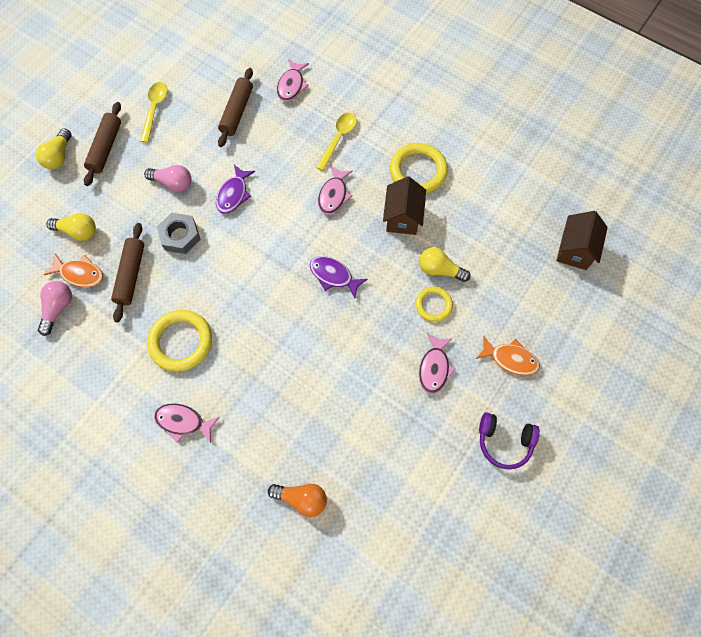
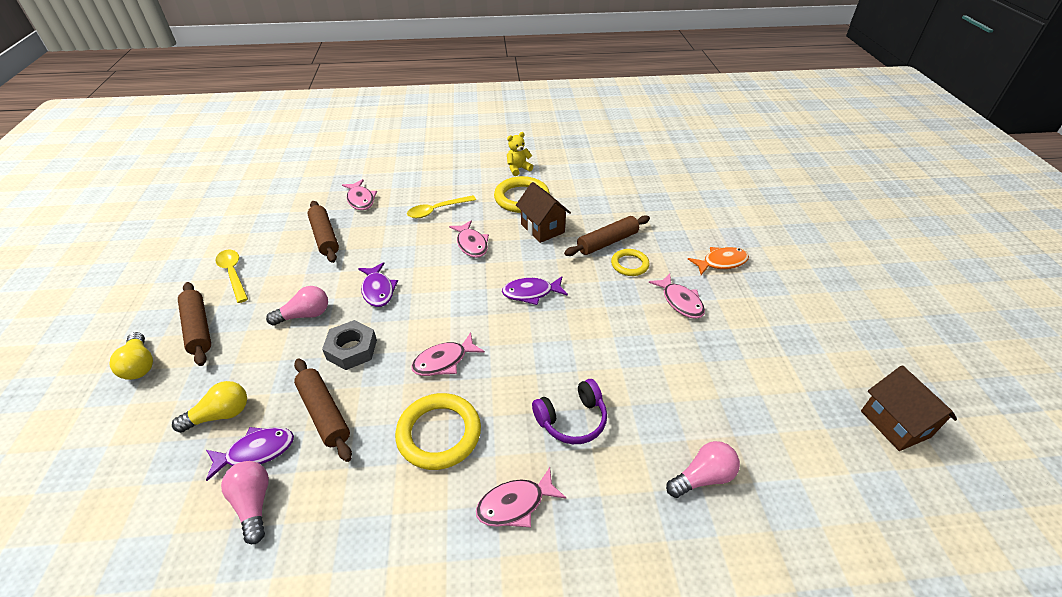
camera: 40 degrees left, 25 degrees down
(80, 274) = (256, 451): orange fish -> purple fish
(227, 290) = (444, 361): none -> pink fish
(302, 498) = (702, 477): orange light bulb -> pink light bulb
(338, 139) = (437, 210): yellow spoon -> yellow spoon turned 105 degrees counterclockwise
(439, 270) = (607, 242): yellow light bulb -> brown rolling pin
(448, 132) = (518, 169): none -> yellow teddy bear
(504, 442) = (786, 313): purple headphones -> purple headphones (572, 420)
(574, 250) = (678, 184): brown house -> brown house (894, 424)

